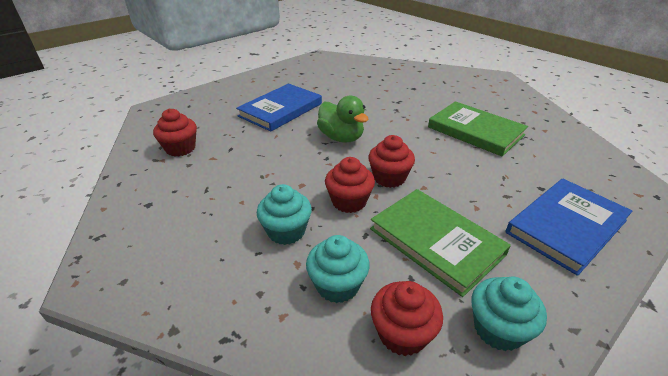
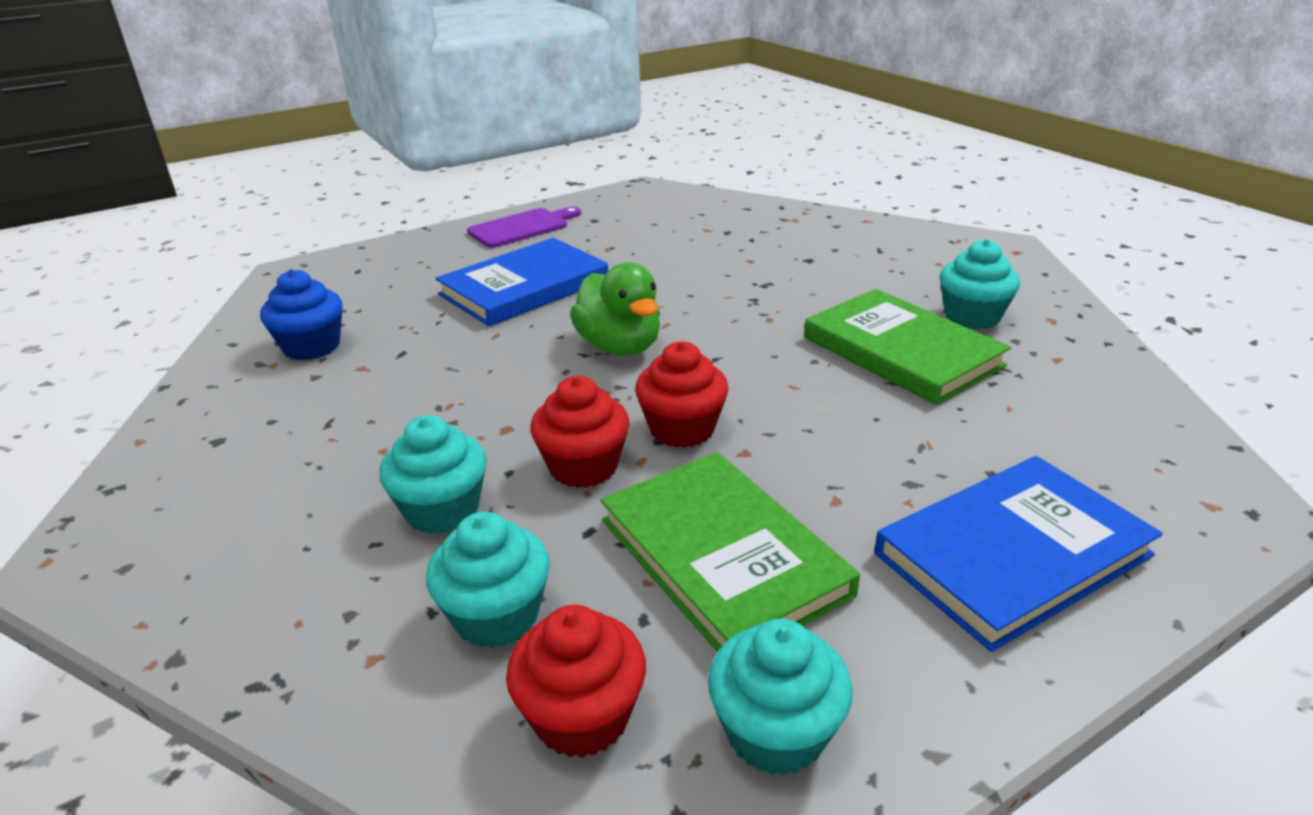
camera: 10 degrees right, 5 degrees down
(180, 148) = (312, 347): red cupcake -> blue cupcake
(266, 78) = (522, 227): none -> purple cutting board
(499, 112) = (972, 316): none -> turquoise cupcake

